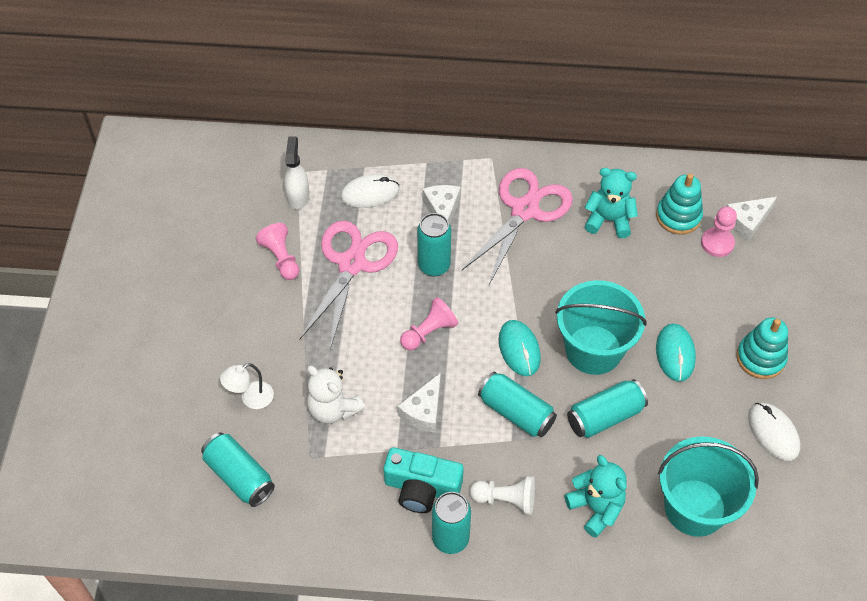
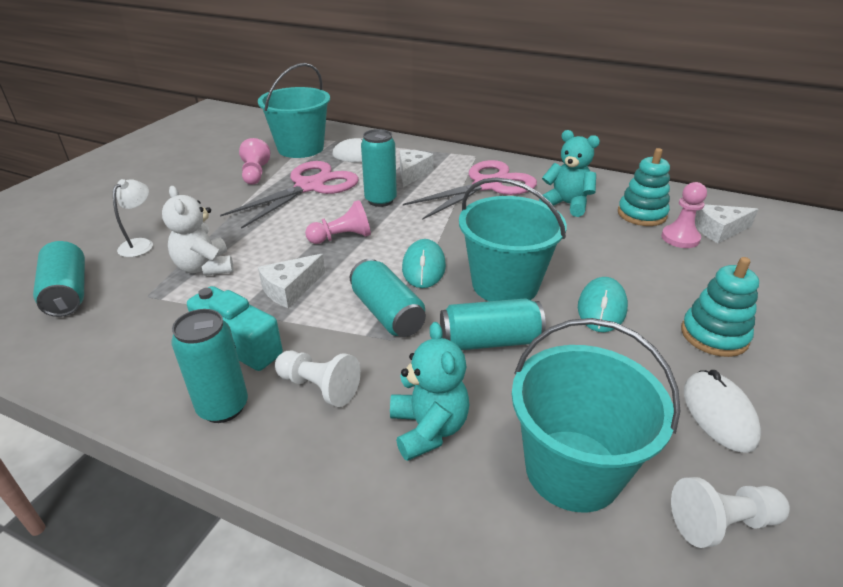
camera: 20 degrees right, 20 degrees down
(251, 398) = (141, 244): white lamp -> white lamp turned 120 degrees clockwise
(298, 196) = (300, 148): white spray bottle -> turquoise bucket
(785, 514) = (722, 523): none -> white pawn

